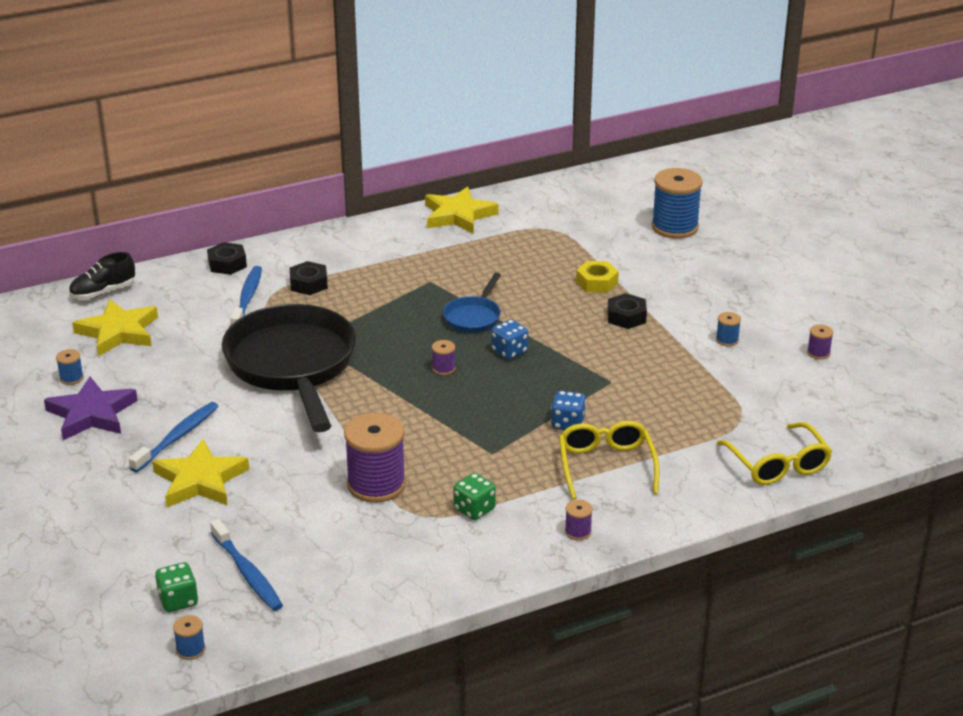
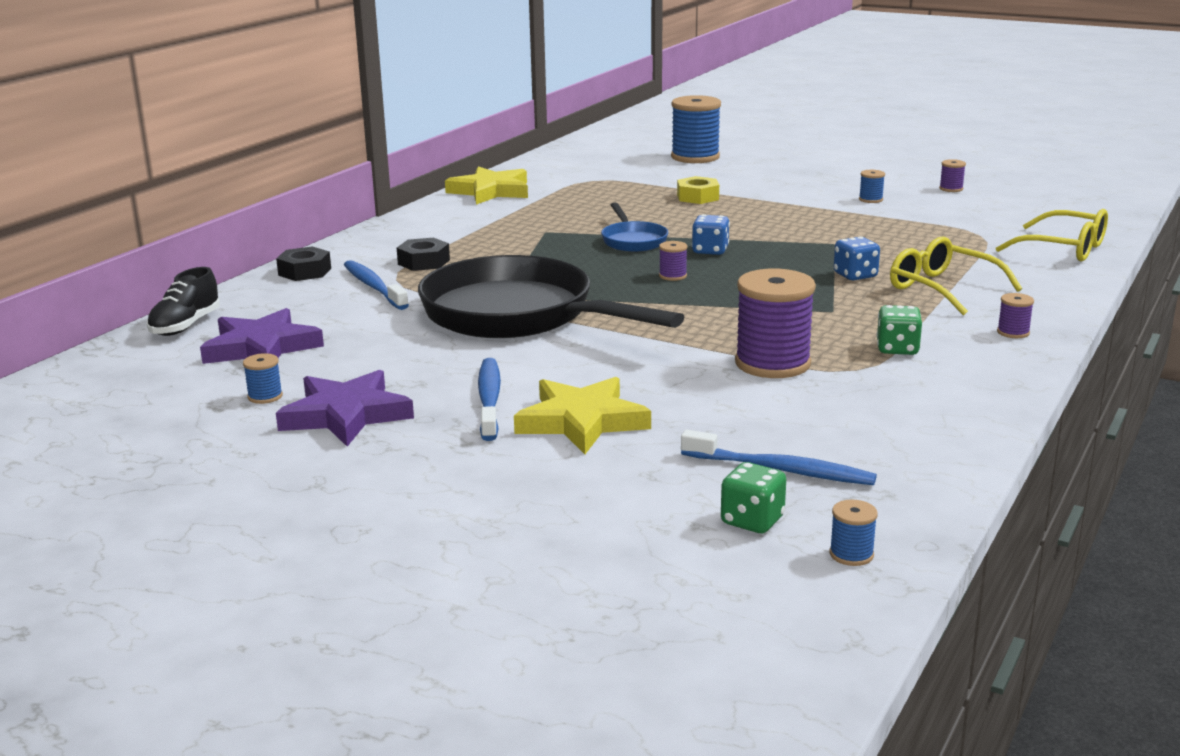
camera: 35 degrees left, 10 degrees down
(118, 332) = (261, 347): yellow star -> purple star
(626, 317) = (764, 208): black nut -> none

